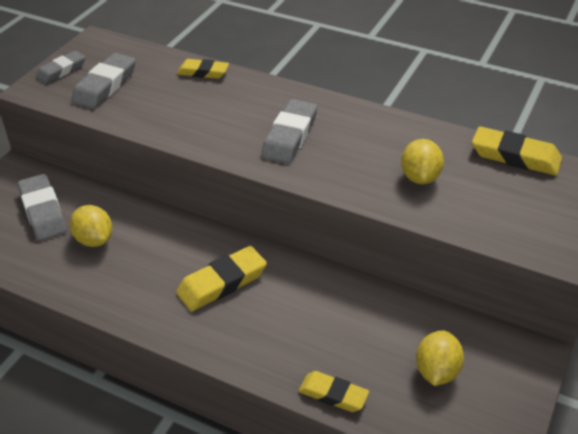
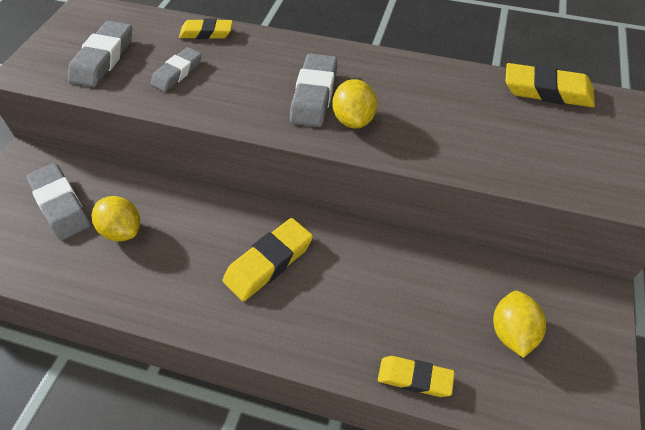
camera: 10 degrees left, 10 degrees up
(61, 70) = (52, 46): grey eraser -> grey eraser (177, 73)
(420, 177) = (460, 125): yellow lemon -> yellow lemon (353, 120)

